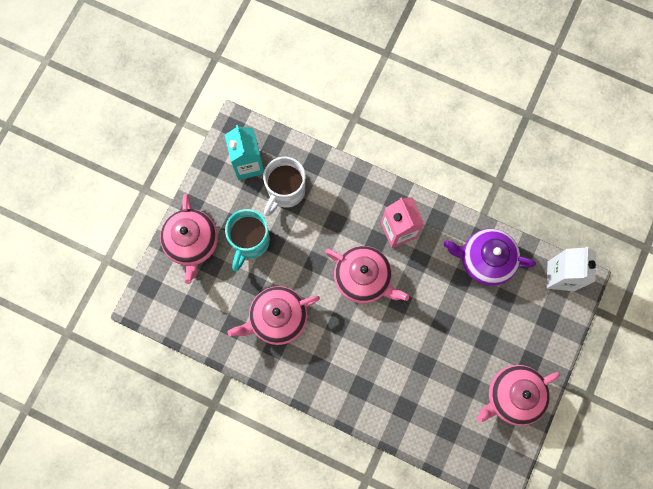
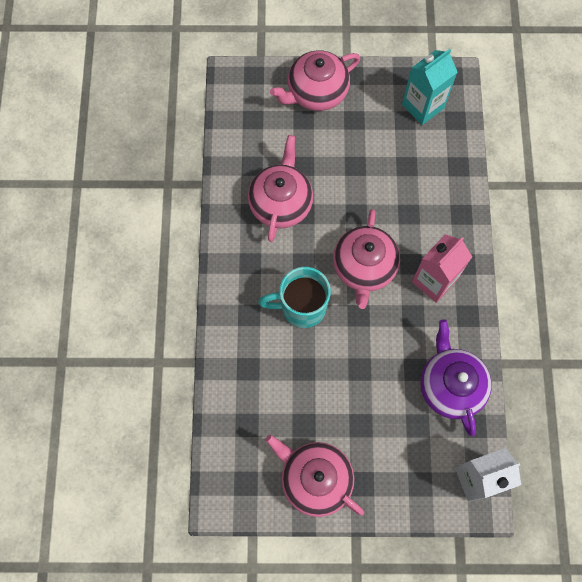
camera: 65 degrees right, 5 degrees down
(250, 242) = (344, 143): turquoise mug -> turquoise mug (301, 307)
(277, 318) = (281, 203): pink teapot -> pink teapot turned 60 degrees clockwise
(285, 192) = (414, 153): white mug -> none

